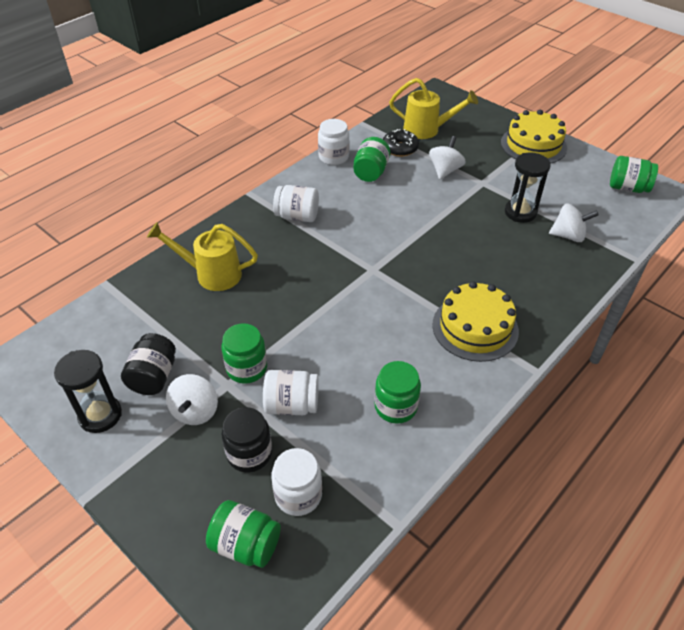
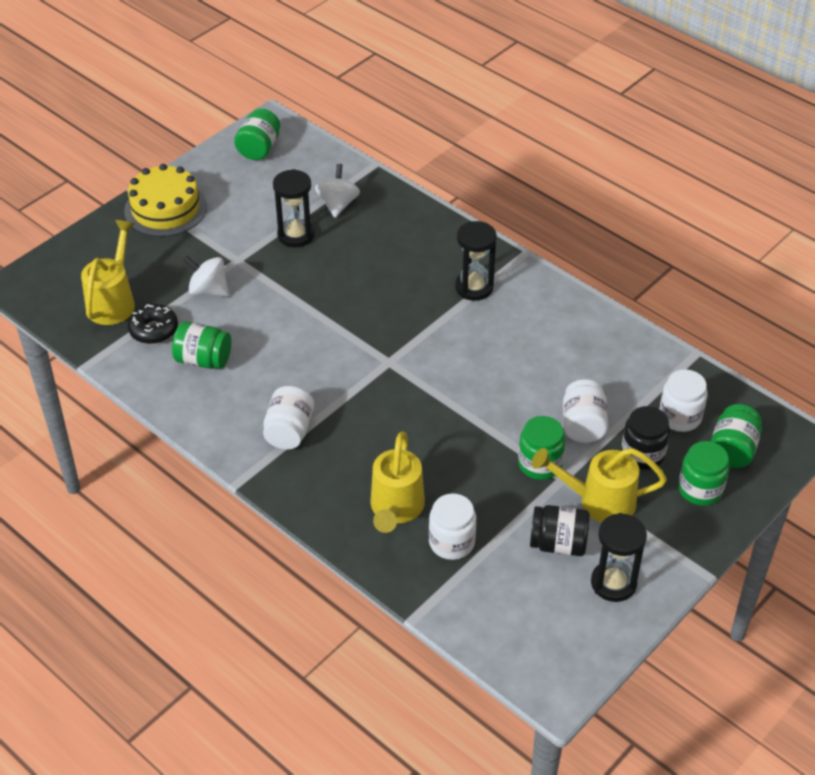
camera: 90 degrees left, 0 degrees up
(195, 411) = (599, 501): white spinning top -> yellow watering can
(333, 157) = (163, 397): white jar -> white jar (451, 542)
(395, 406) = (577, 349): green jar -> green jar (700, 489)
(475, 327) = (474, 287): yellow cake -> black hourglass

